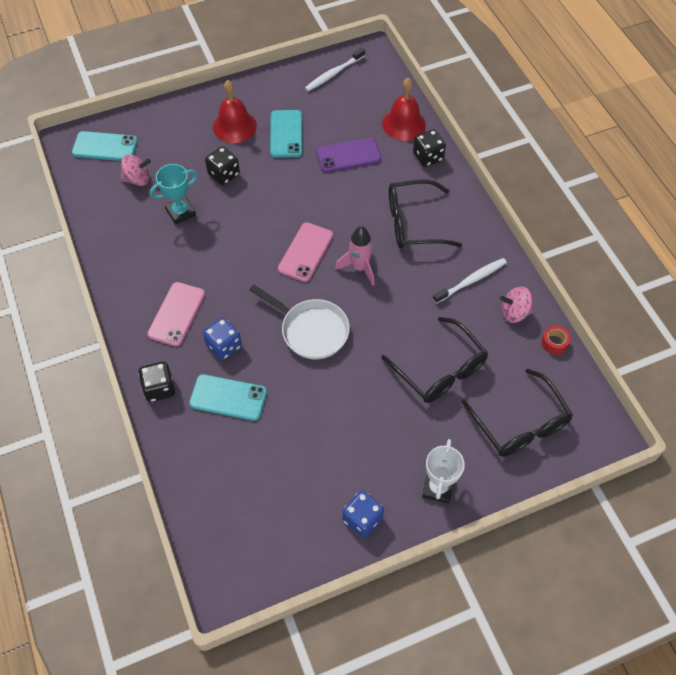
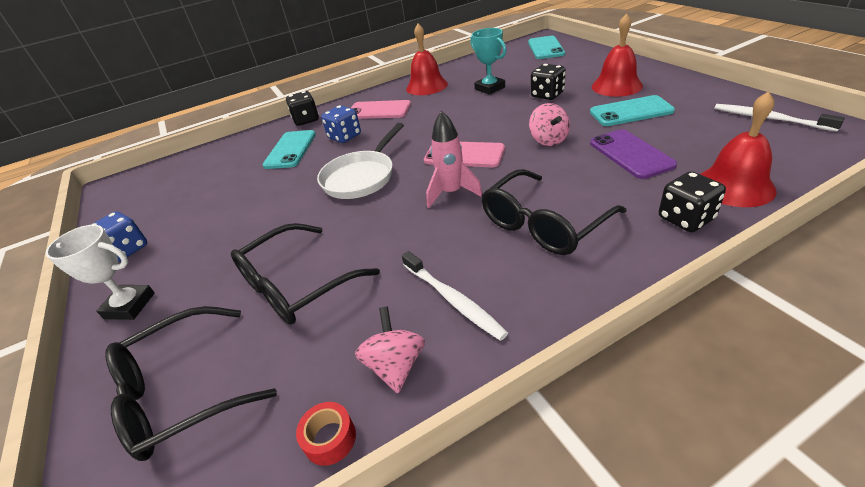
camera: 90 degrees right, 20 degrees down
(137, 179) = (518, 66): pink spinning top -> pink spinning top (548, 140)
(138, 265) = (426, 86): none -> red bell
(413, 223) = (543, 224): black glasses -> black glasses turned 120 degrees counterclockwise

